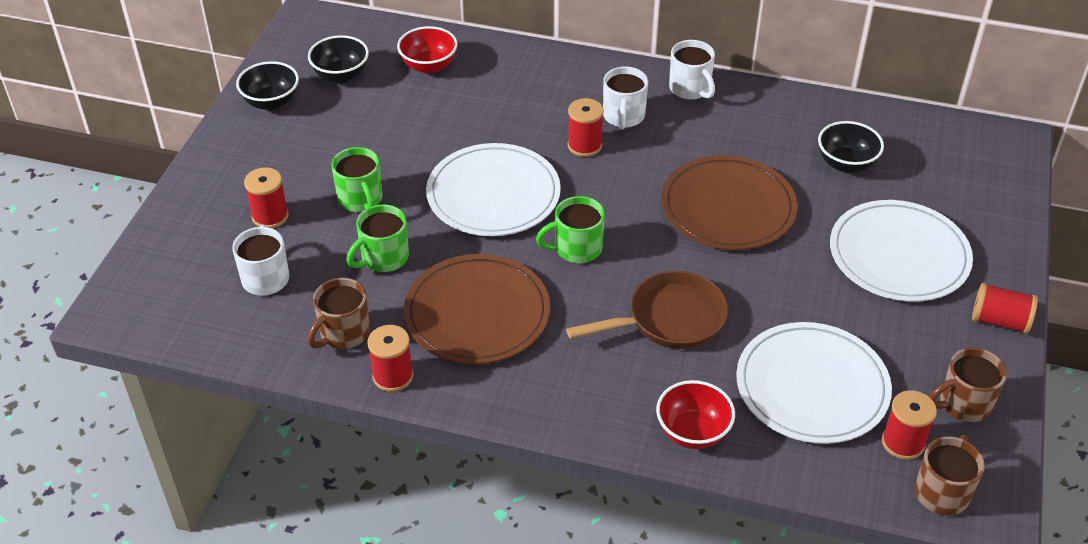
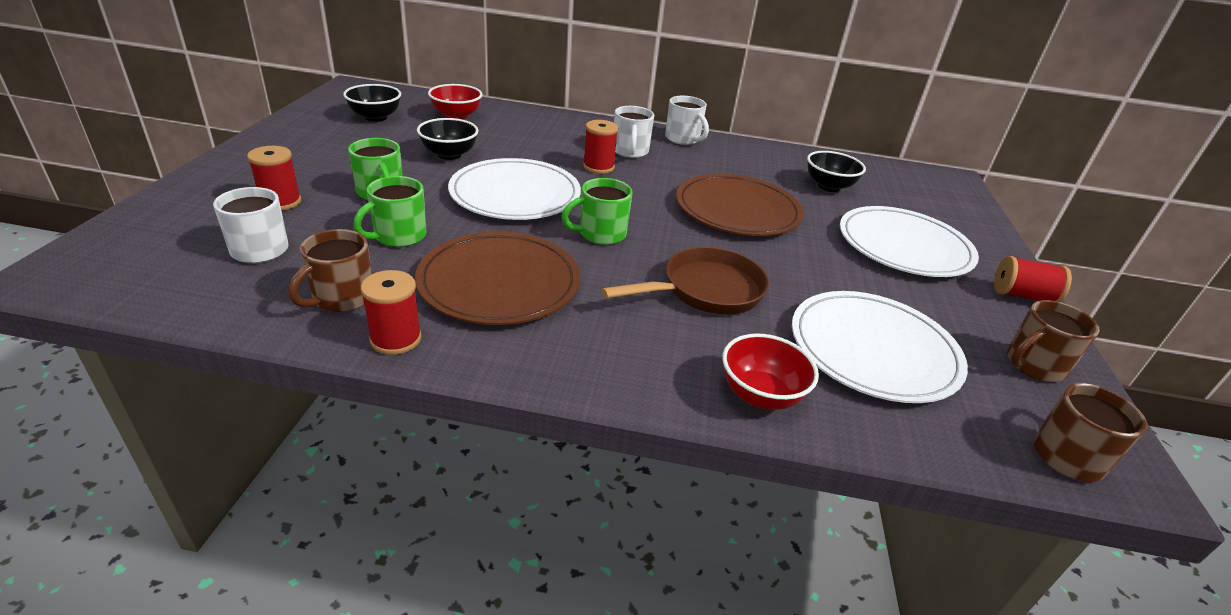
camera: 10 degrees left, 10 degrees down
(271, 102) = (305, 129): black bowl -> black bowl (449, 155)
(903, 442) = (994, 403): red spool -> none

